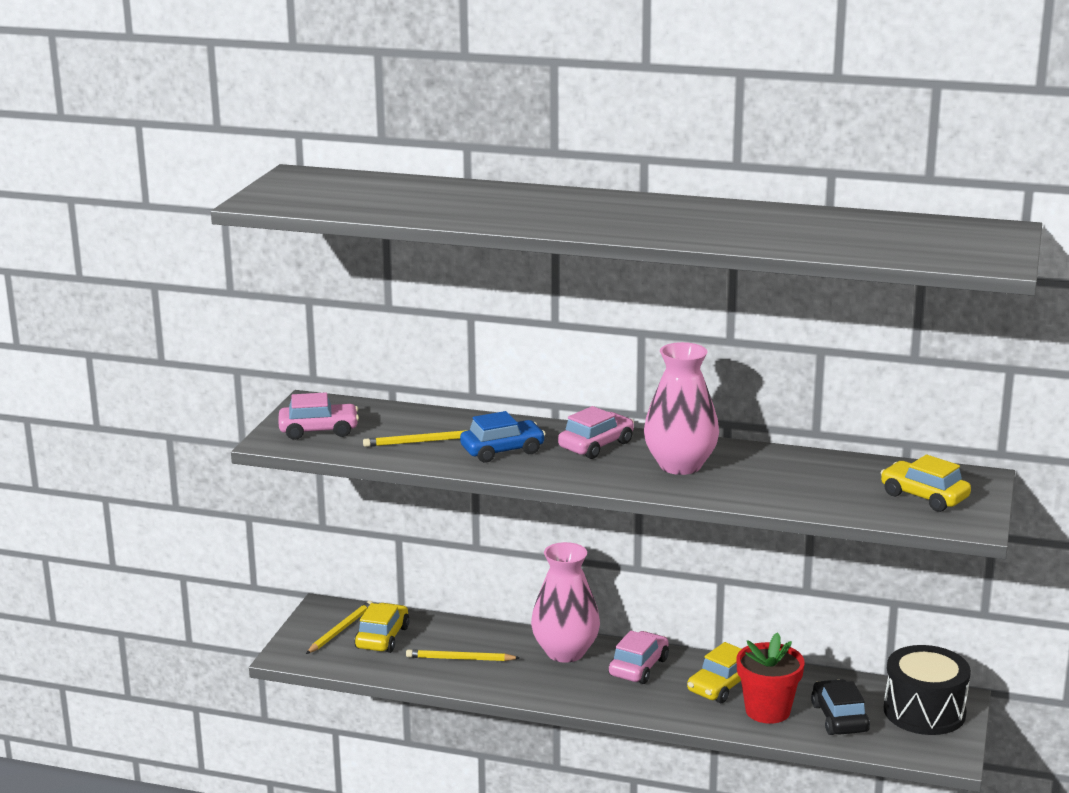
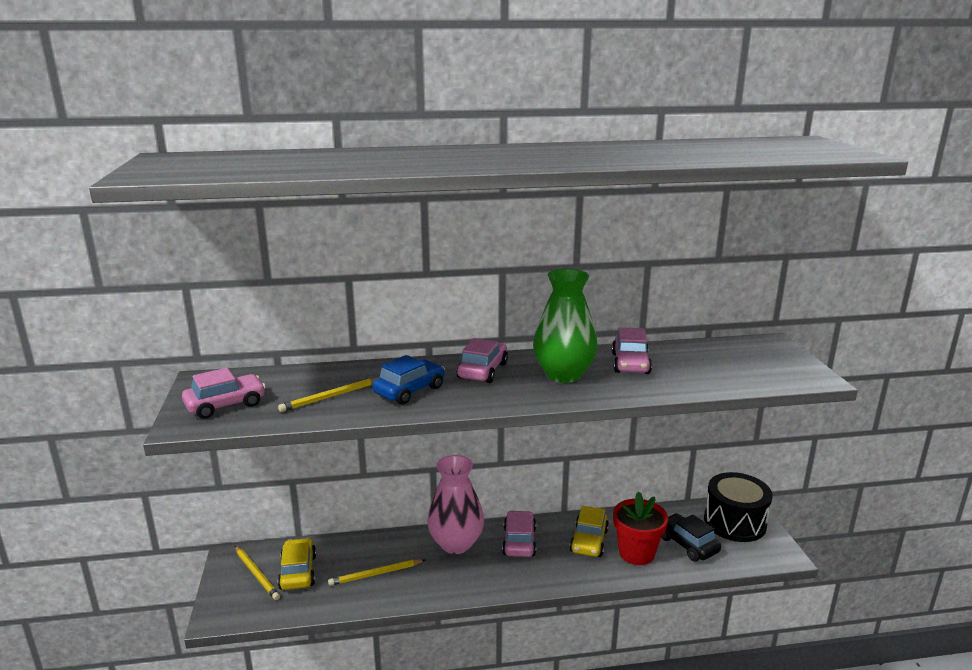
camera: 25 degrees left, 0 degrees up
(340, 630) = (257, 574): yellow pencil -> yellow pencil turned 135 degrees clockwise
(680, 465) = (563, 374): pink vase -> green vase
(769, 468) = (630, 363): none -> pink car
(924, 496) = (757, 363): yellow car -> none

